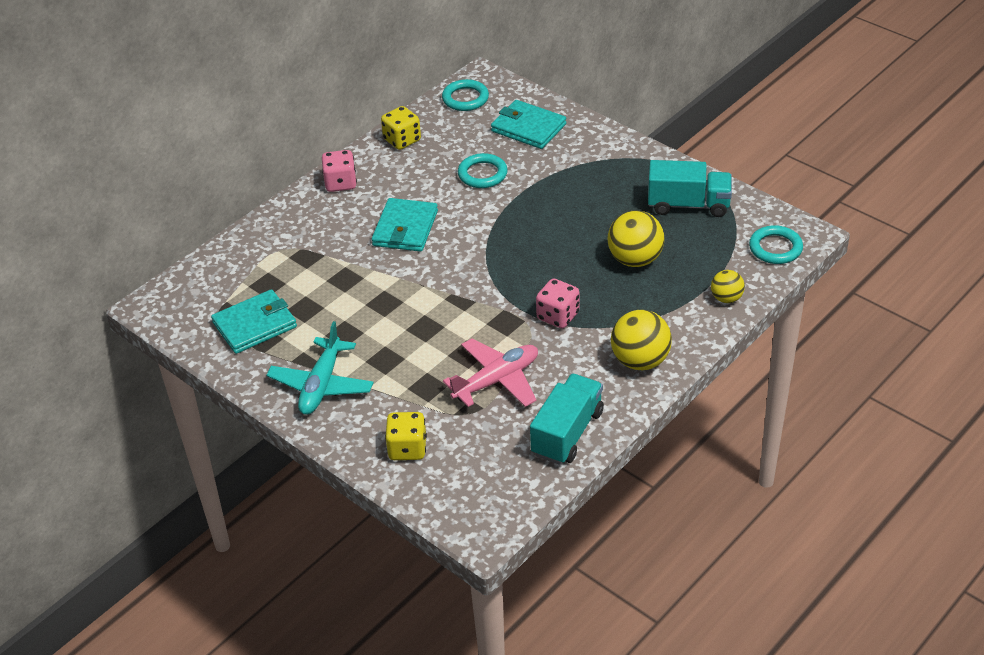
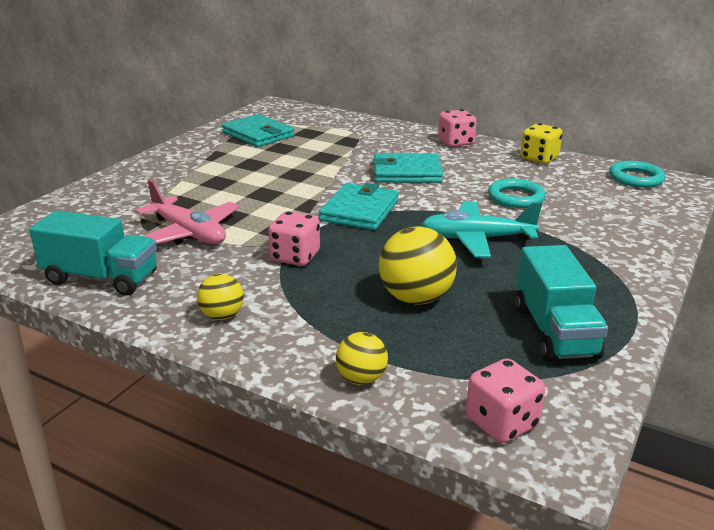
camera: 75 degrees right, 15 degrees down
(321, 385) = (185, 163): turquoise plane -> turquoise plane (477, 239)
(407, 448) = (97, 202): yellow dice -> none
(528, 128) = (619, 213): turquoise wallet -> turquoise wallet (360, 211)
(640, 361) = (222, 316): yellow ball -> yellow ball, size x0.58
(775, 248) = (501, 423): turquoise ring -> pink dice

